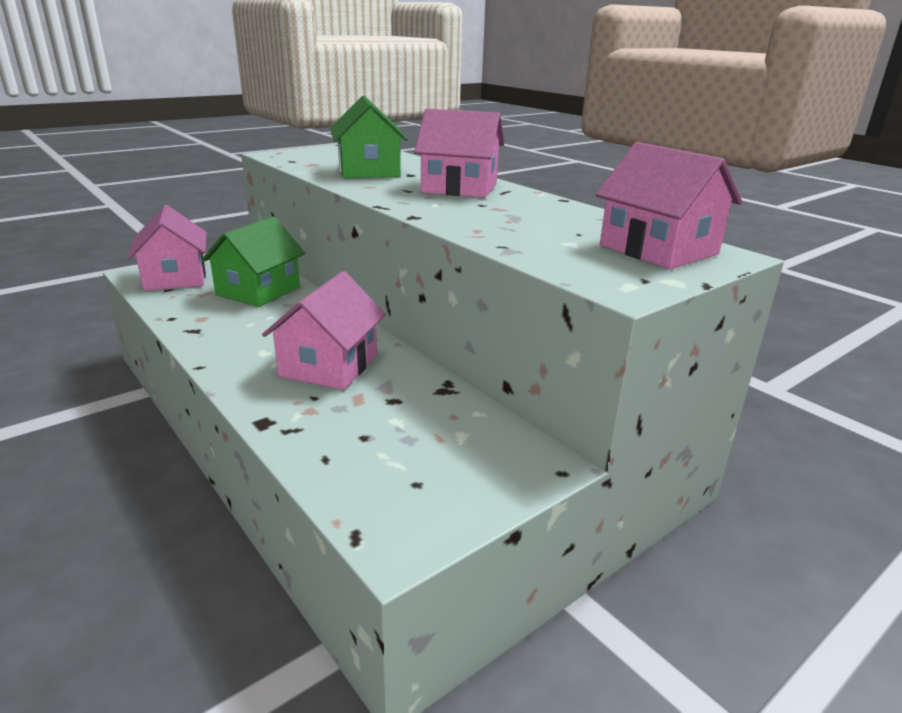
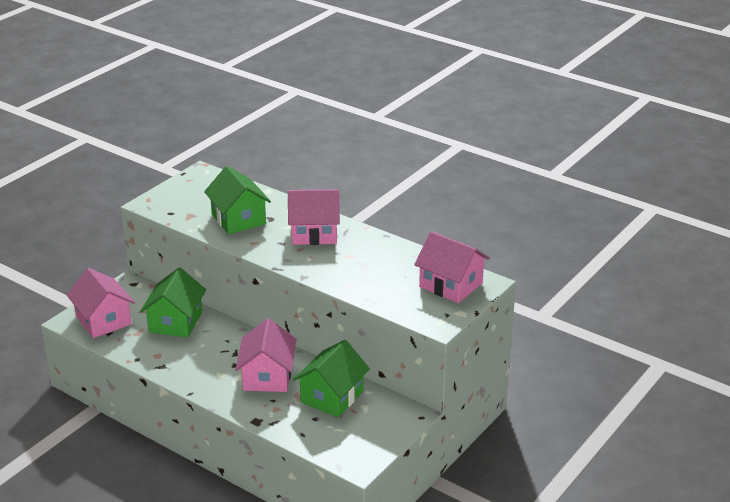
camera: 15 degrees left, 5 degrees up
(413, 409) = (332, 396): none -> green house

